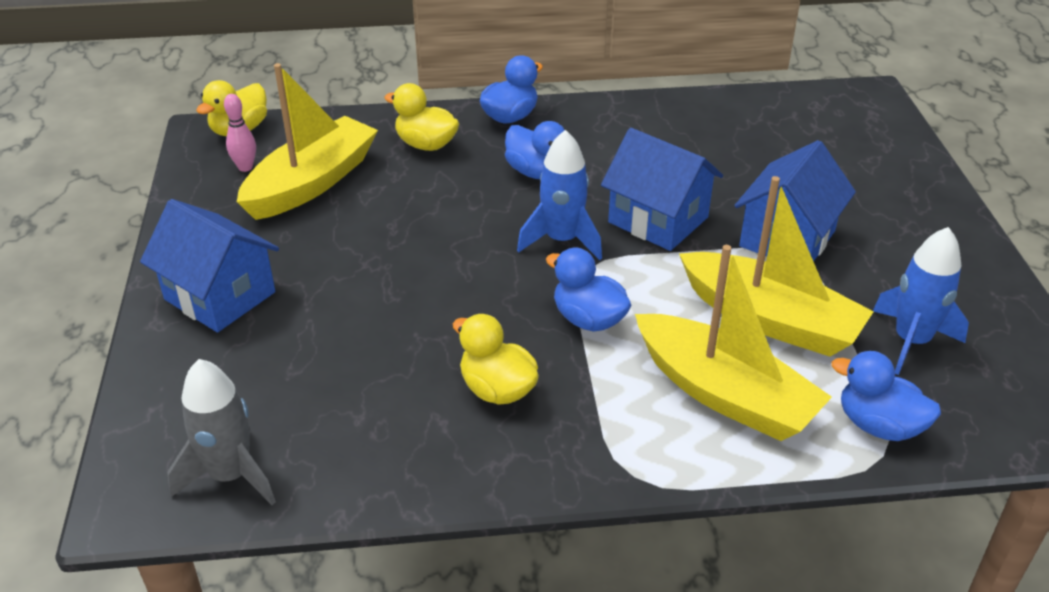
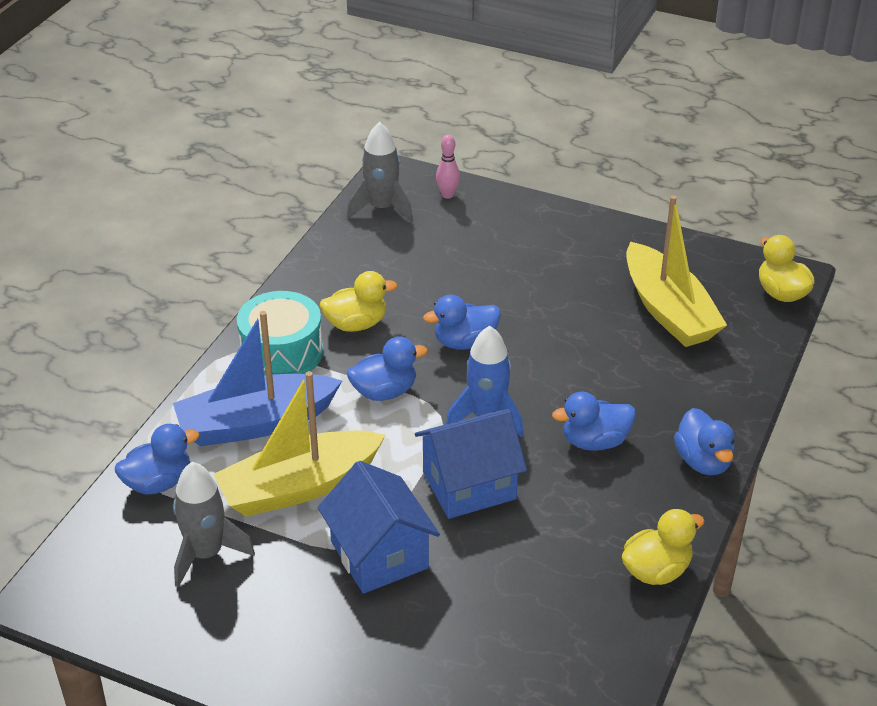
camera: 120 degrees right, 0 degrees up
(220, 296) = (552, 237): blue house -> none
(245, 167) = (716, 283): pink bowling pin -> pink bowling pin (447, 195)
(426, 144) = (687, 391): yellow duck -> yellow duck (656, 571)
(462, 293) = (465, 342): none -> blue duck
(598, 430) = (282, 352): none -> turquoise drum
(724, 393) = (256, 423): yellow boat -> blue boat
(911, 341) = (206, 554): blue rocket -> grey rocket

